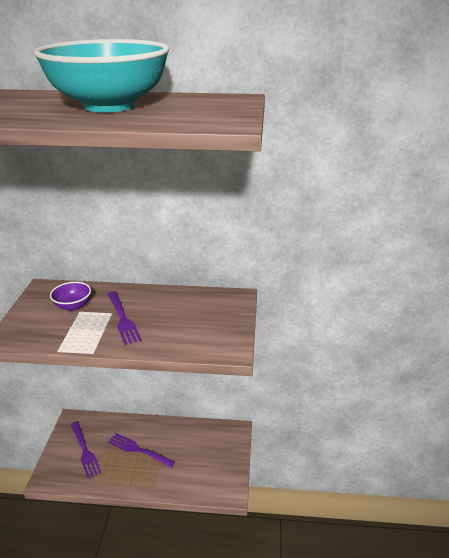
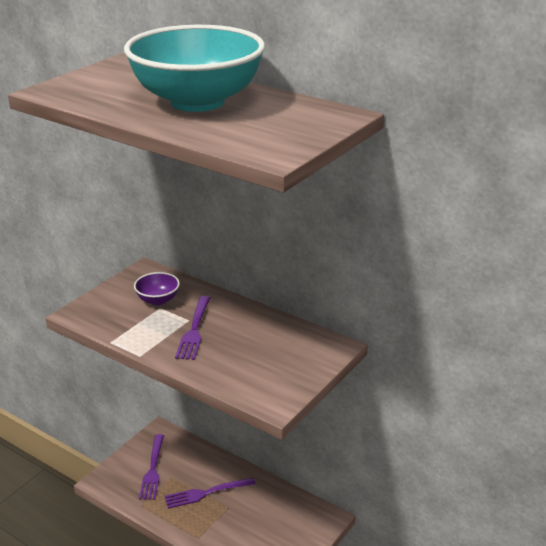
camera: 30 degrees right, 0 degrees up
(139, 450) = (207, 493): purple fork -> purple fork turned 75 degrees counterclockwise

